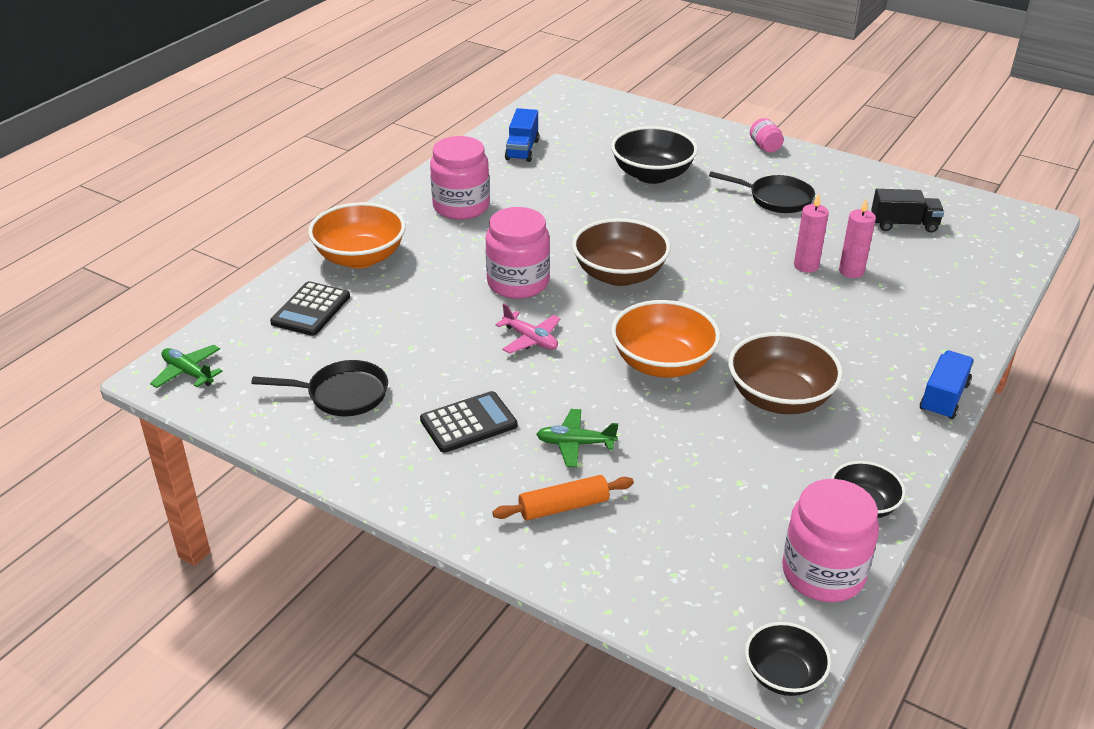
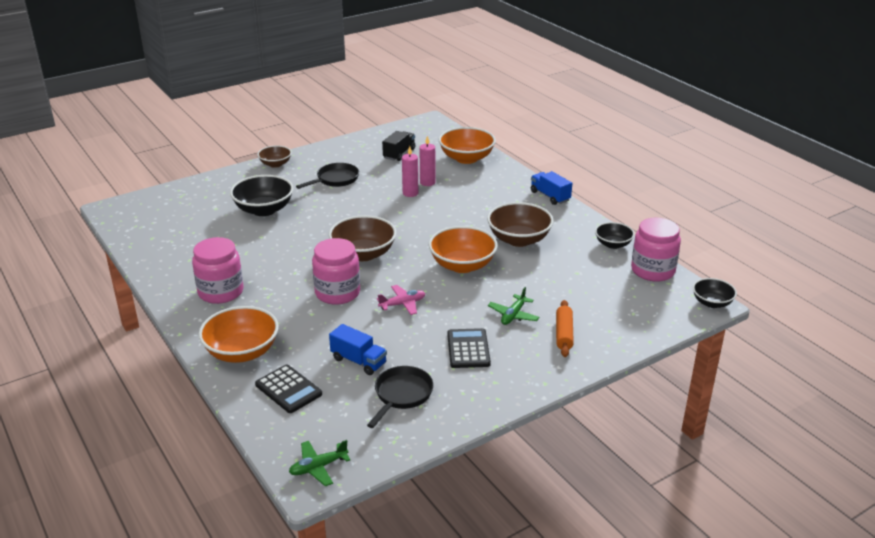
camera: 65 degrees left, 5 degrees down
(522, 150) = (173, 248): blue truck -> blue truck (358, 361)
(765, 147) = (275, 164): pink jar -> brown bowl
(963, 285) = (466, 158): none -> orange bowl

